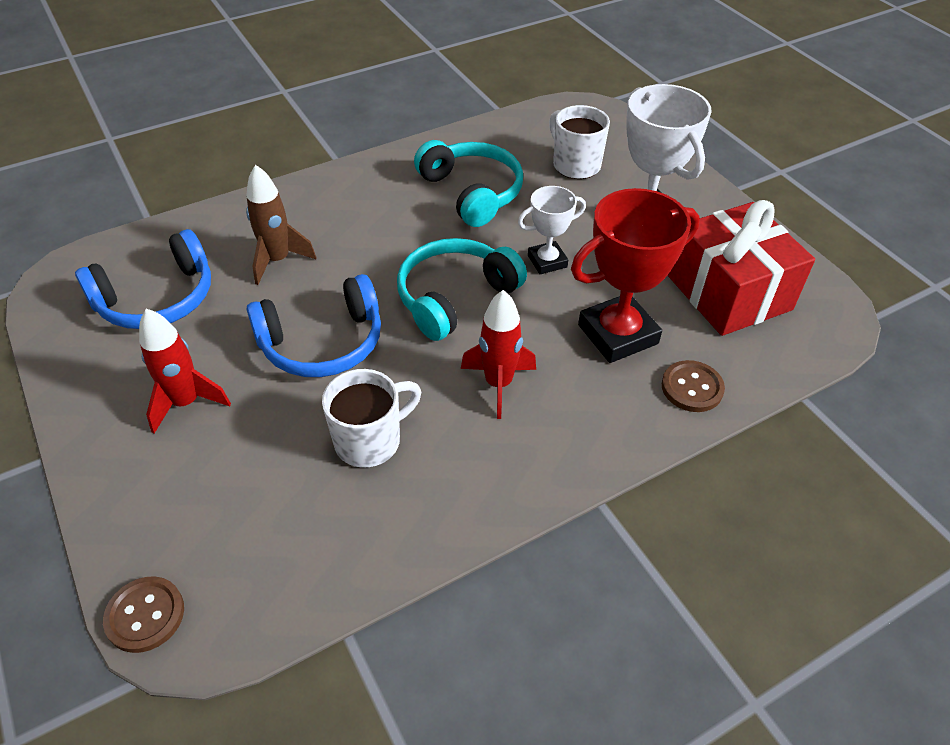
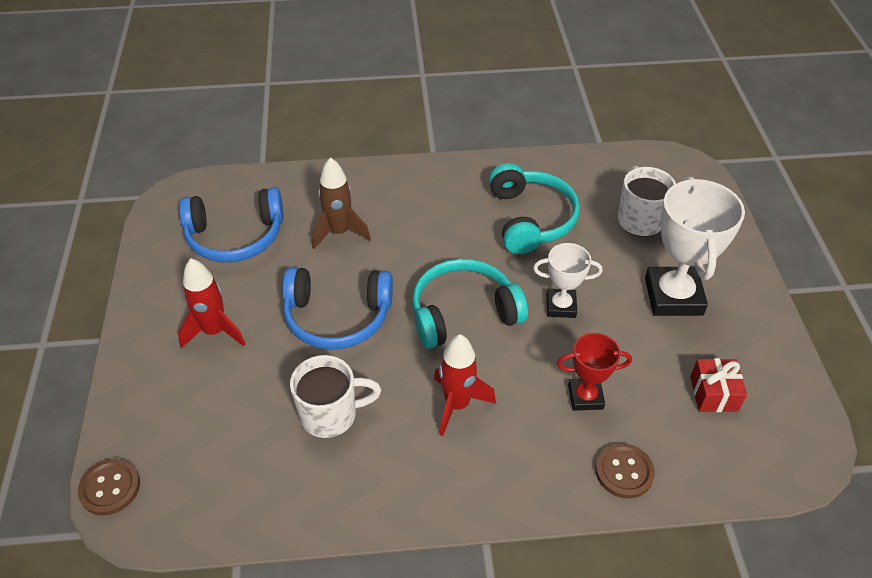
camera: 25 degrees right, 0 degrees up
(617, 334) = (585, 397): red trophy -> red trophy, size x0.56
(728, 292) = (713, 393): red gift -> red gift, size x0.46

